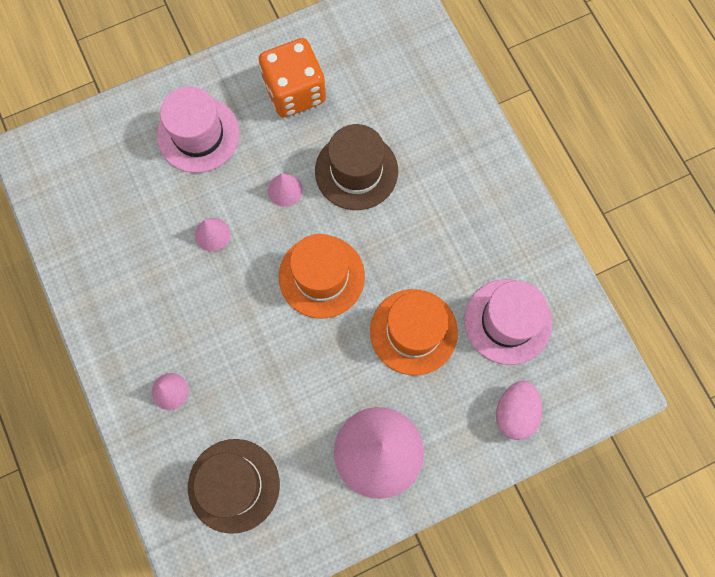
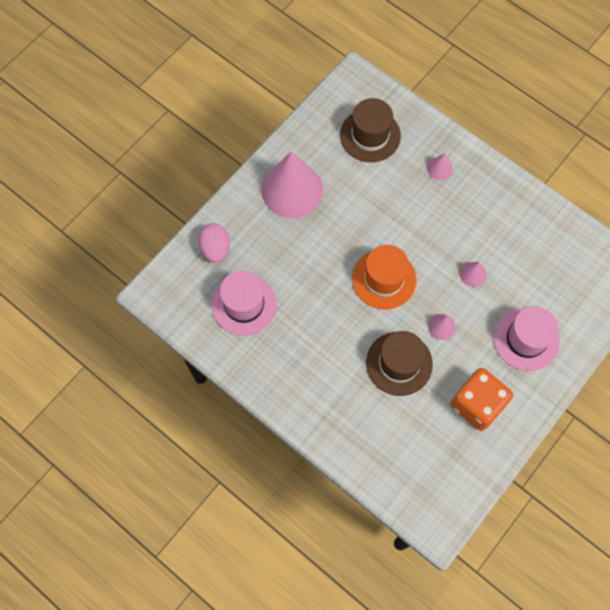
camera: 155 degrees right, 5 degrees down
(413, 332) = (304, 270): orange hat -> none

